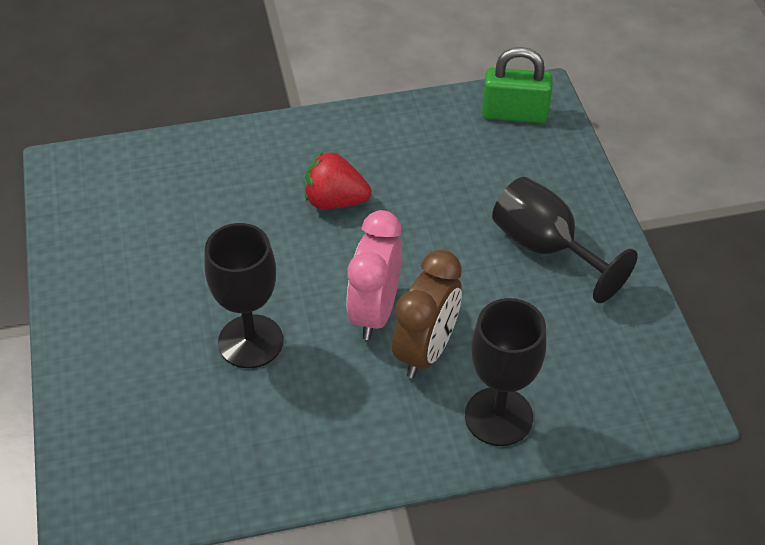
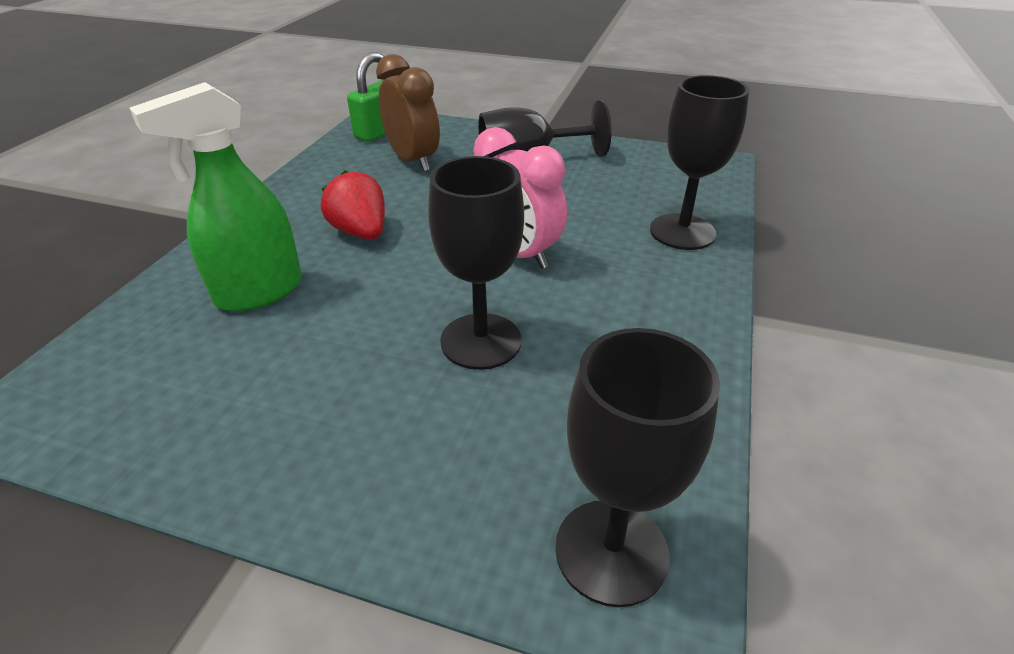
camera: 60 degrees left, 10 degrees down
(109, 484) = (611, 551): none -> black goblet
(225, 193) = (259, 292): none -> green spray bottle
(335, 201) = (360, 232): red strawberry -> red strawberry turned 105 degrees clockwise
(426, 351) = (585, 243): brown clock -> brown clock (413, 161)

